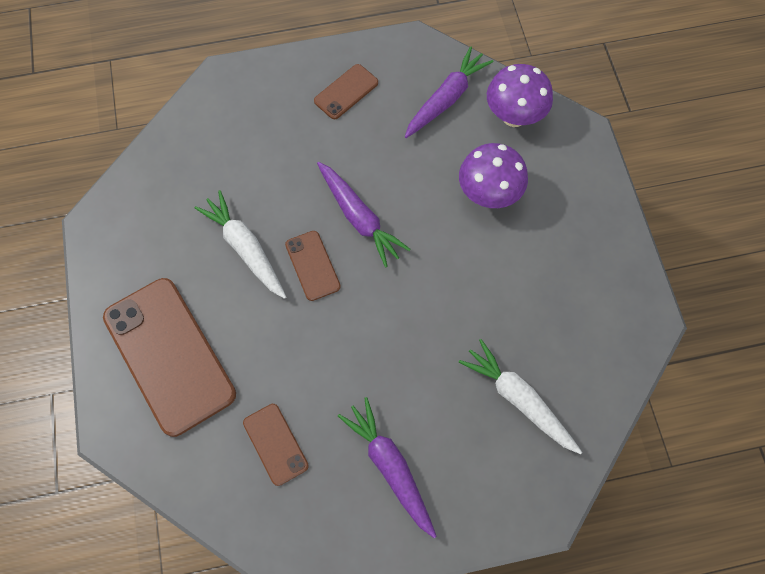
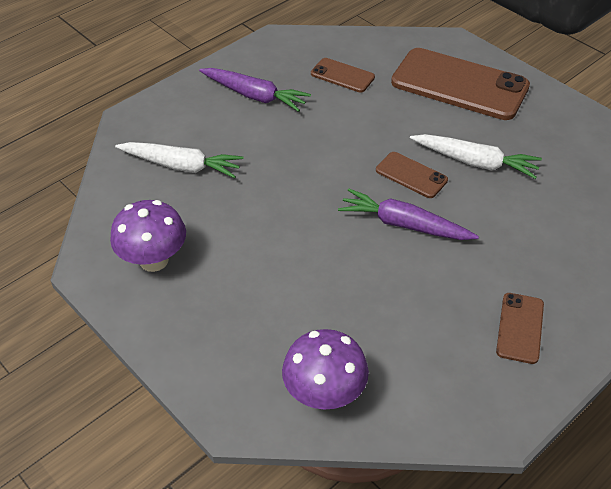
camera: 150 degrees right, 20 degrees down
(446, 99) = (412, 375): purple carrot -> none
(488, 194) = (300, 300): purple mushroom -> purple mushroom (154, 260)

